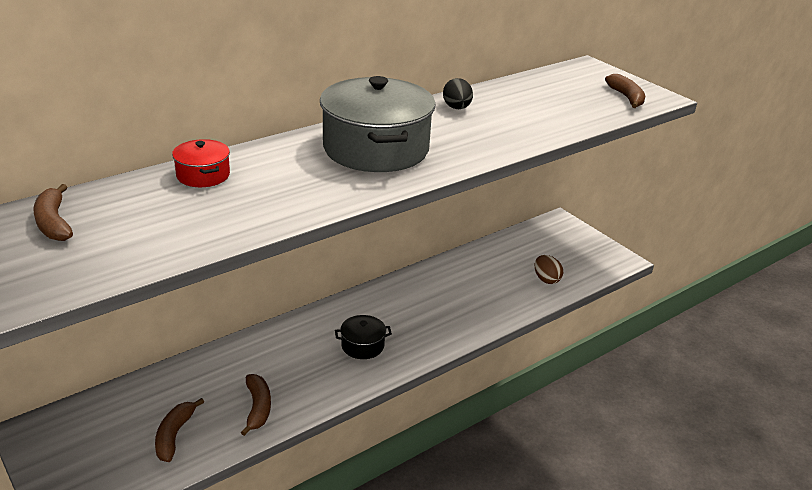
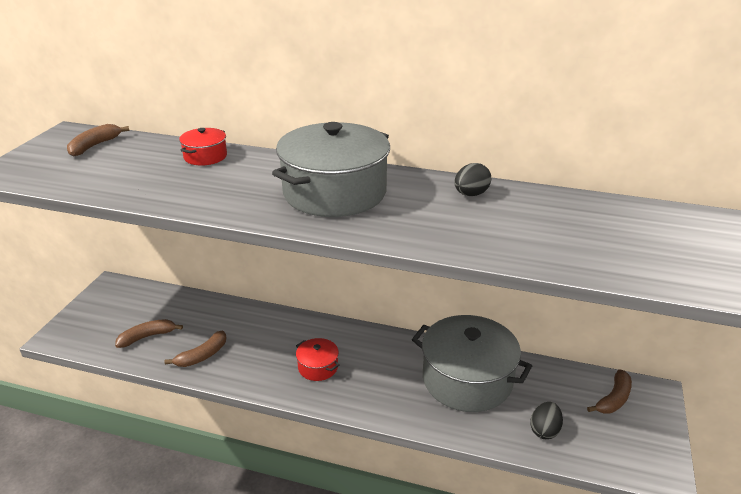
camera: 55 degrees right, 0 degrees up
(362, 345) = (318, 367): black pot -> red pot
(465, 282) = (467, 380): none -> grey pot
(546, 279) = (544, 430): brown egg -> black egg
(626, 97) = (683, 268): brown banana -> brown banana (613, 399)

